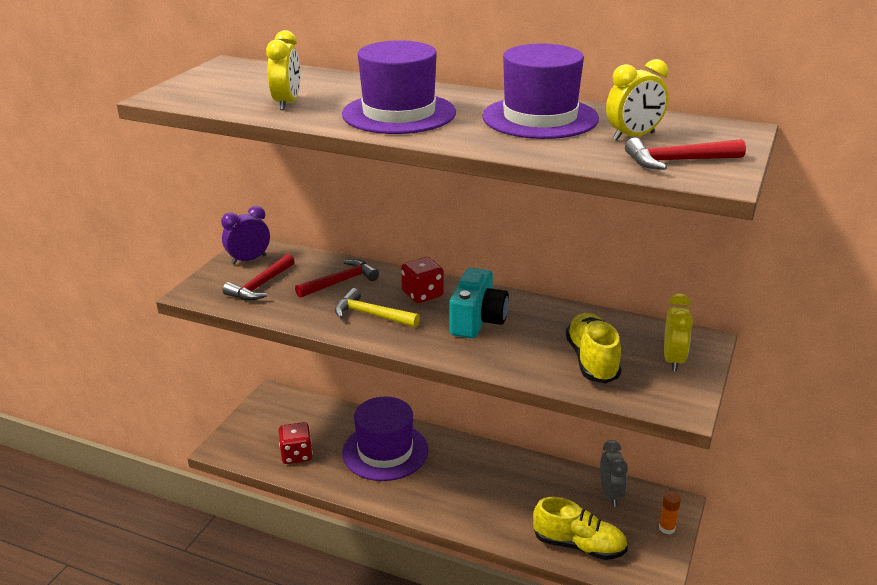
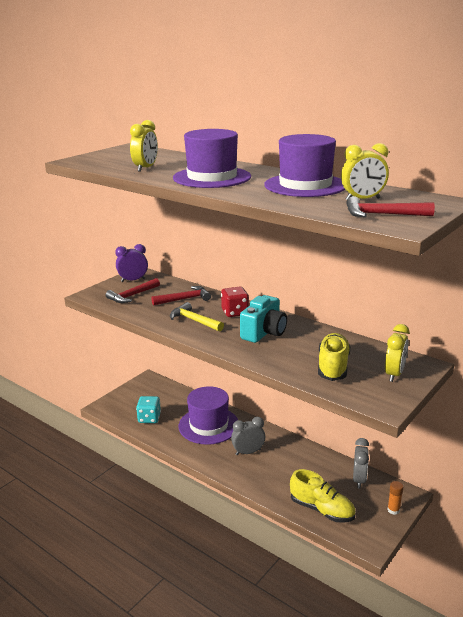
camera: 15 degrees right, 5 degrees down
(296, 455) = (149, 418): red dice -> turquoise dice
(454, 481) = (248, 452): none -> grey clock

